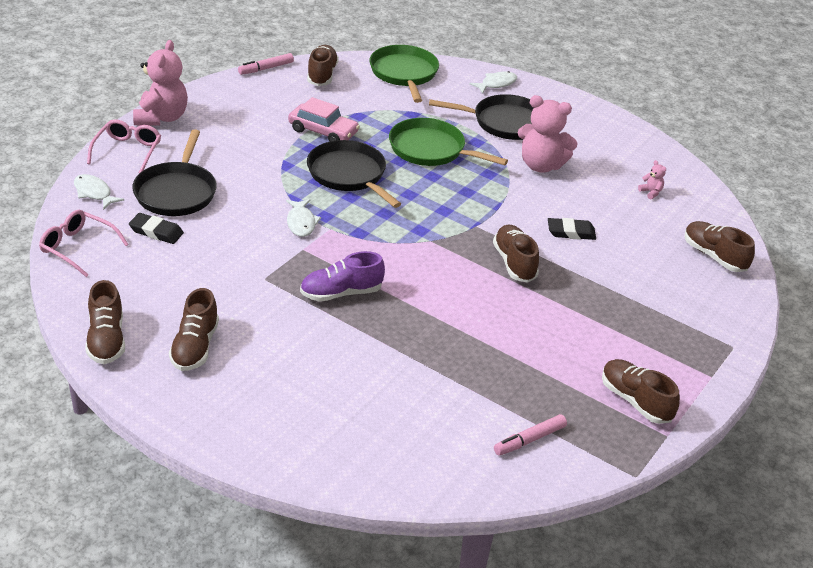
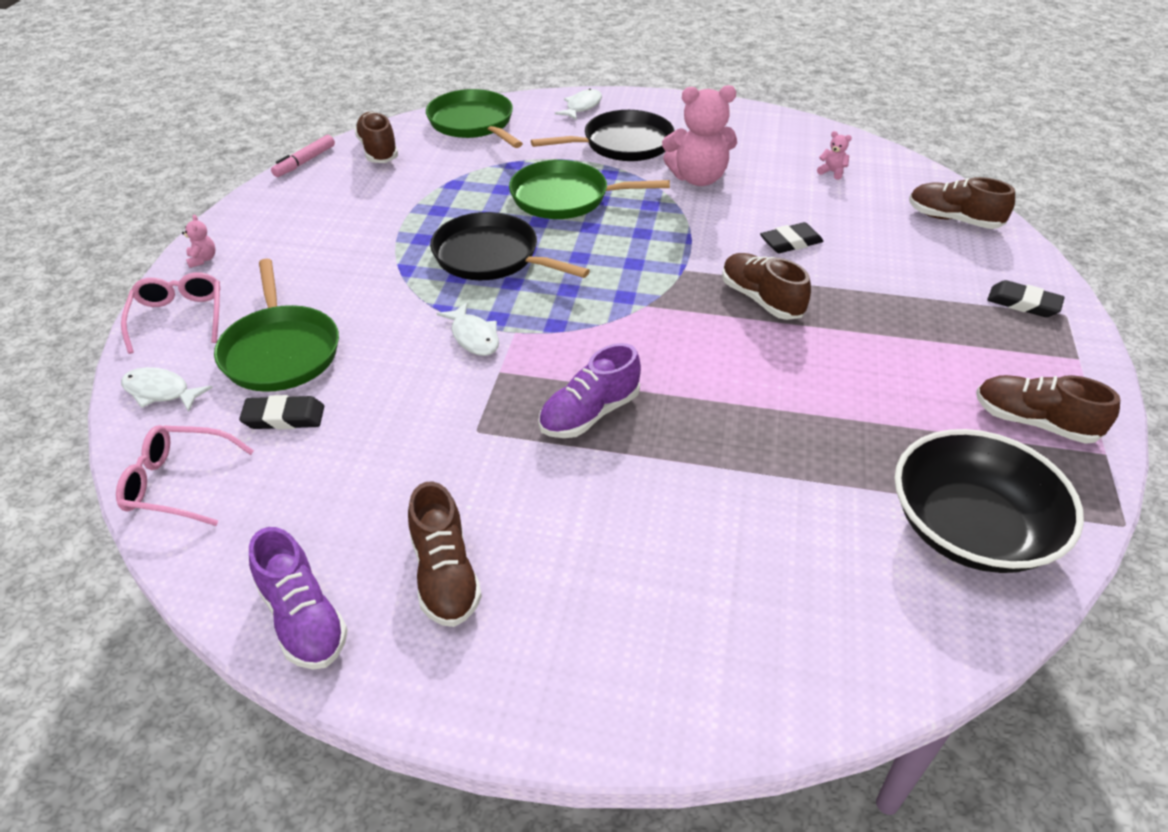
camera: 20 degrees left, 5 degrees up
(106, 340) = (303, 618): brown shoe -> purple shoe
(161, 118) = (202, 259): pink teddy bear -> pink teddy bear, size x0.41
(176, 192) = (280, 351): black pan -> green pan
(323, 131) = (424, 214): pink car -> none
(529, 440) = (970, 528): pink marker -> black bowl
(708, 329) = (1023, 303): none -> black eraser

